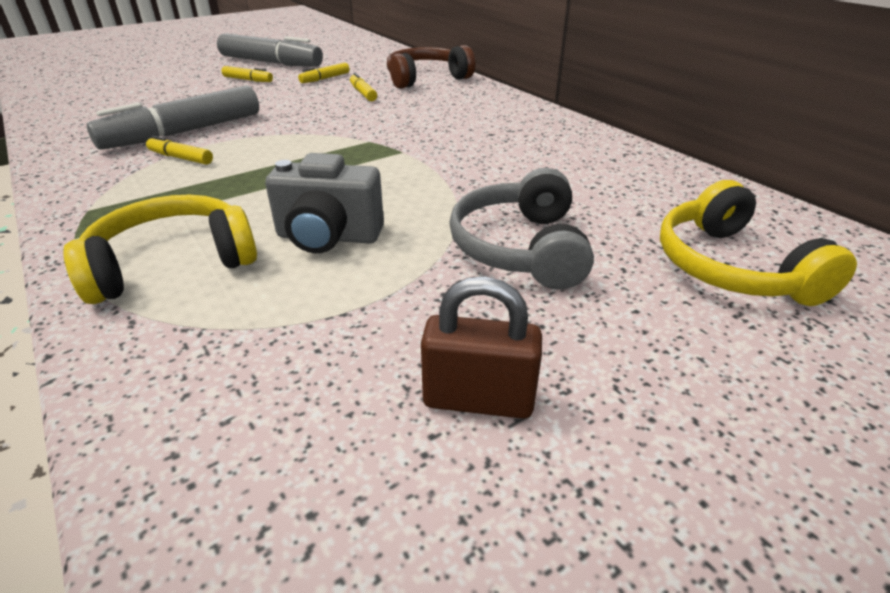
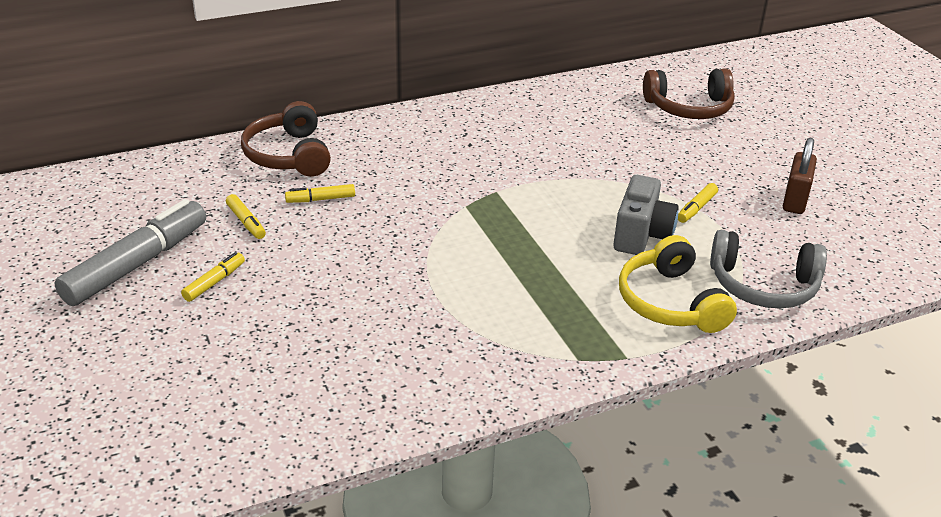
camera: 80 degrees left, 0 degrees up
(181, 158) = (473, 316): yellow marker -> yellow marker (696, 208)
(184, 132) = (399, 320): grey marker -> none
(521, 248) = (663, 165): grey headphones -> grey headphones (763, 285)
(731, 267) = (689, 108): yellow headphones -> brown headphones

